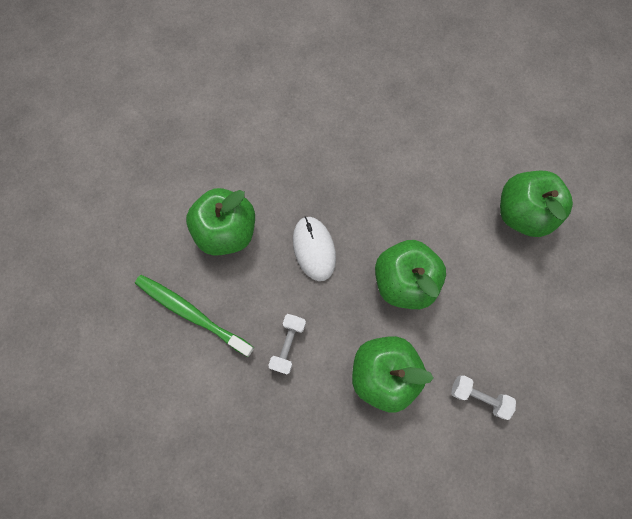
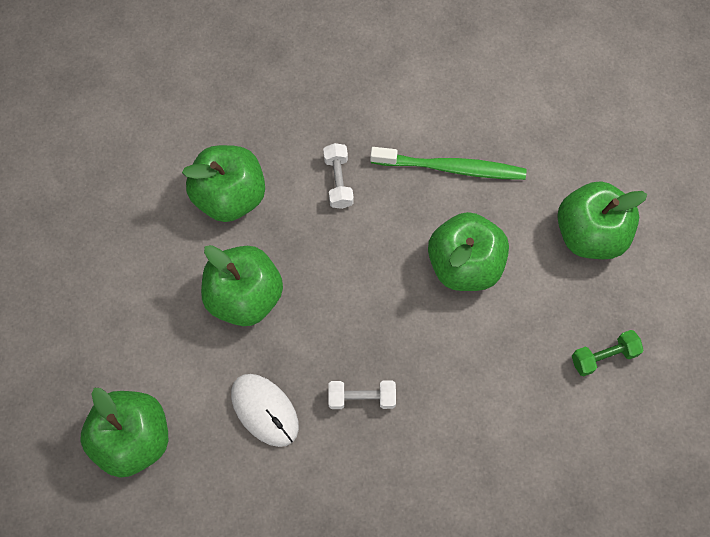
camera: 155 degrees right, 5 degrees down
(122, 212) = (589, 234): none -> green apple
(171, 127) = (603, 356): none -> green dumbbell
(314, 249) = (359, 288): white mouse -> white mouse (264, 410)
(478, 396) = (125, 216): white dumbbell -> white dumbbell (362, 397)

